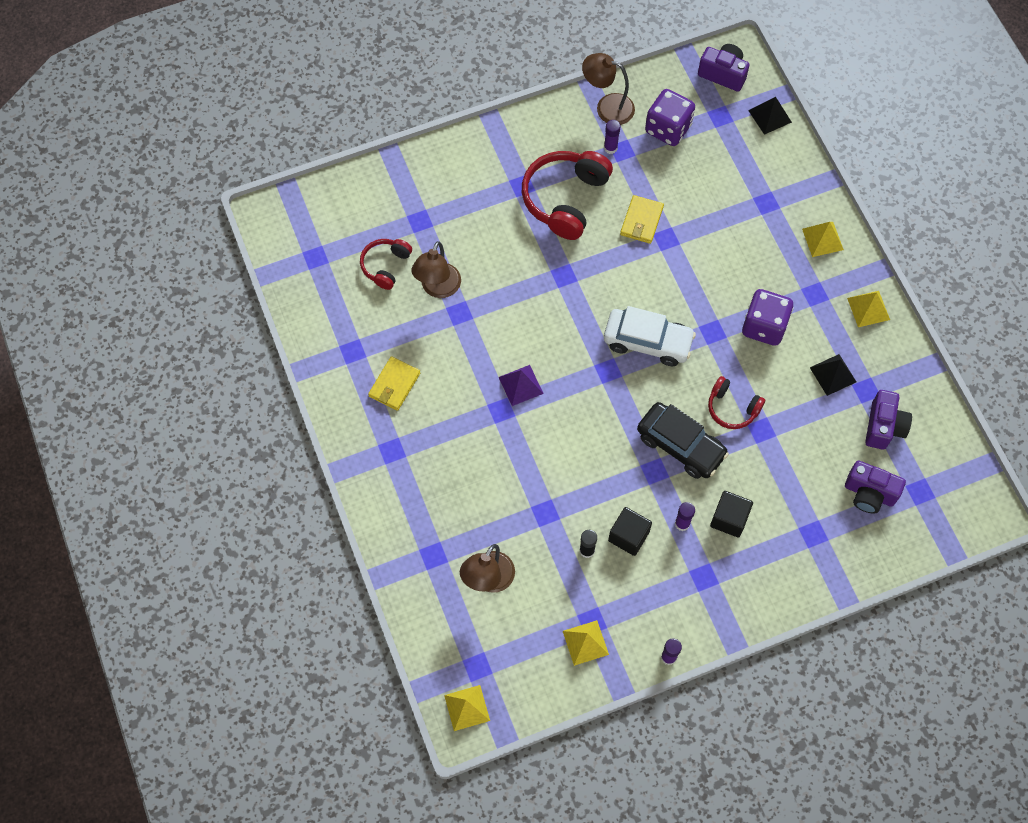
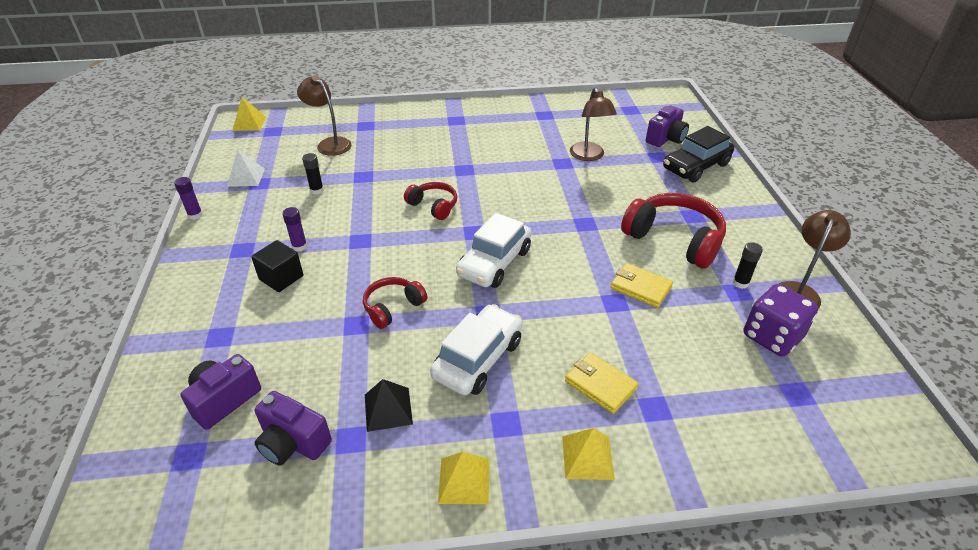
camera: 105 degrees right, 25 degrees down
(385, 266) = (616, 136): red headphones -> red headphones (433, 206)
(394, 385) = (509, 127): yellow wallet -> yellow wallet (600, 385)
(438, 288) = (589, 156): brown lamp -> brown lamp turned 135 degrees counterclockwise
(520, 385) = (482, 182): purple pyramid -> none
(585, 642) = (246, 177): yellow pyramid -> white pyramid
(610, 148) = (740, 283): purple glue stick -> black glue stick
(628, 536) = (312, 214): black cube -> none
(680, 445) = (374, 262): black car -> black car (695, 166)
(723, 74) = (873, 414): purple camera -> purple camera (665, 139)
(764, 326) = (478, 359): purple dice -> white car
(770, 116) = (804, 451): black pyramid -> none

